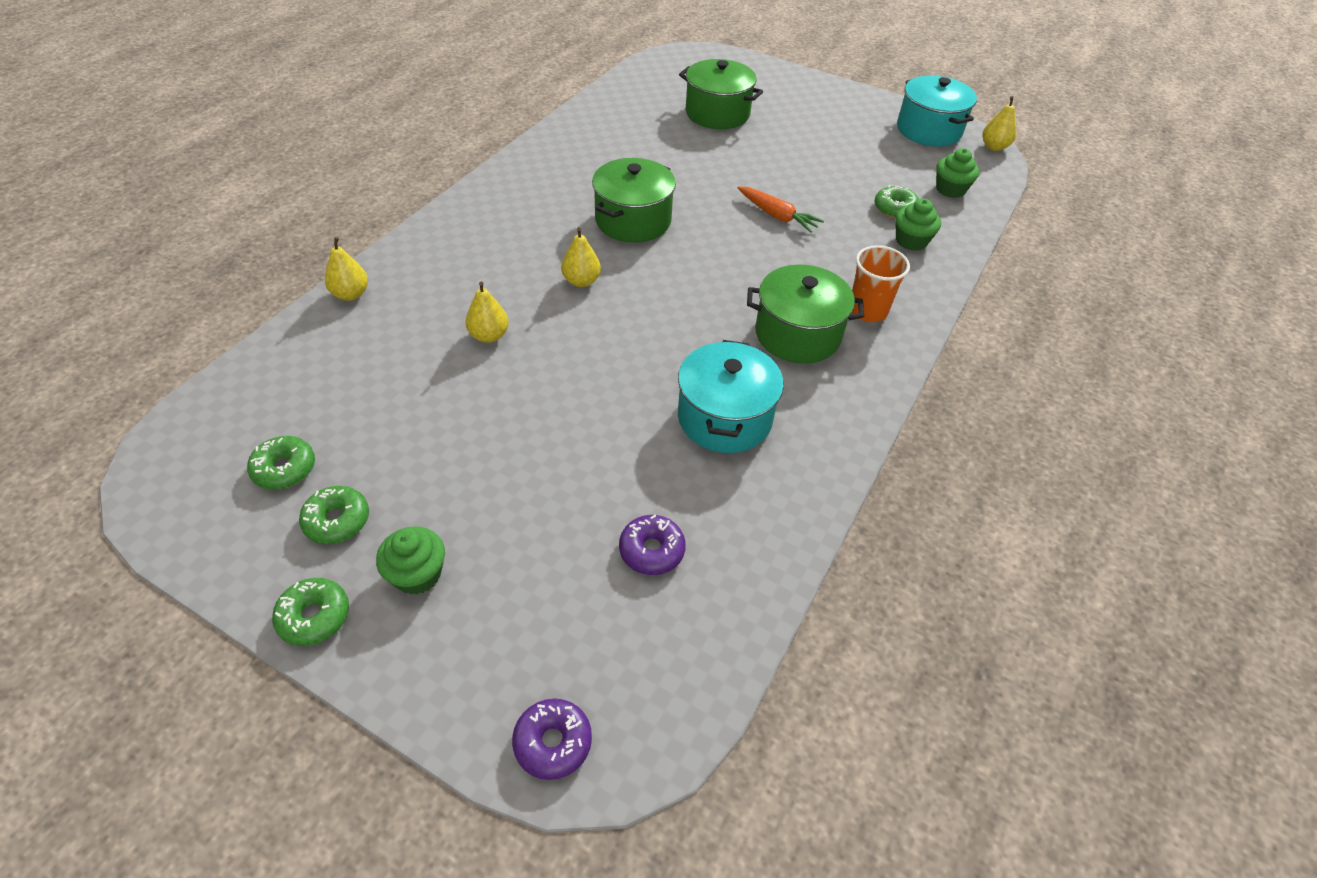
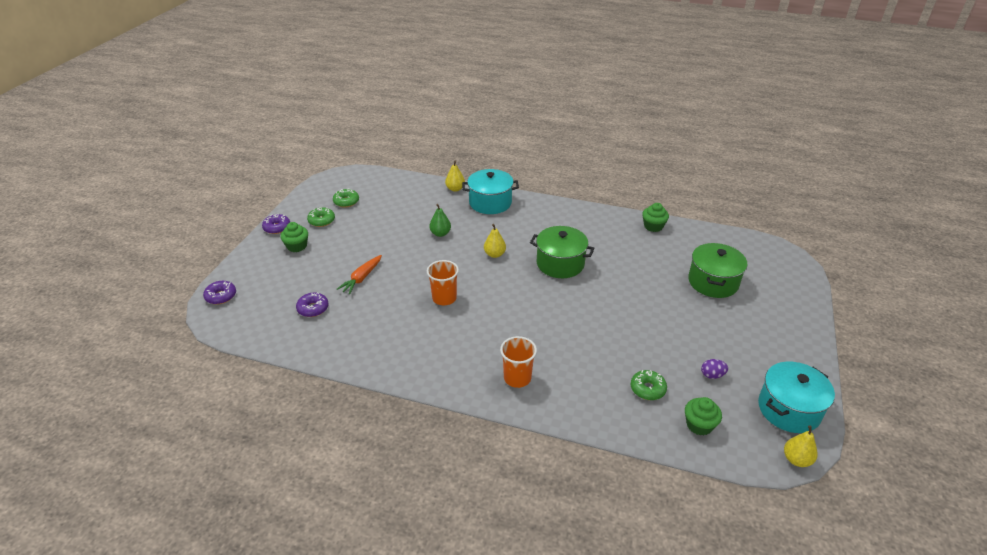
camera: 80 degrees right, 10 degrees down
(314, 617) = (277, 228): green donut -> purple donut
(489, 336) = (440, 233): yellow pear -> green pear
(676, 358) = (444, 298): none -> orange cup
(724, 418) = (403, 322): turquoise pot -> turquoise pot (490, 202)
(777, 216) = (601, 325): orange carrot -> orange carrot (361, 278)
(797, 334) = (481, 345): green pot -> none
(876, 160) = (712, 375): none -> purple egg
(911, 241) = (610, 400): green cupcake -> green cupcake (653, 226)

